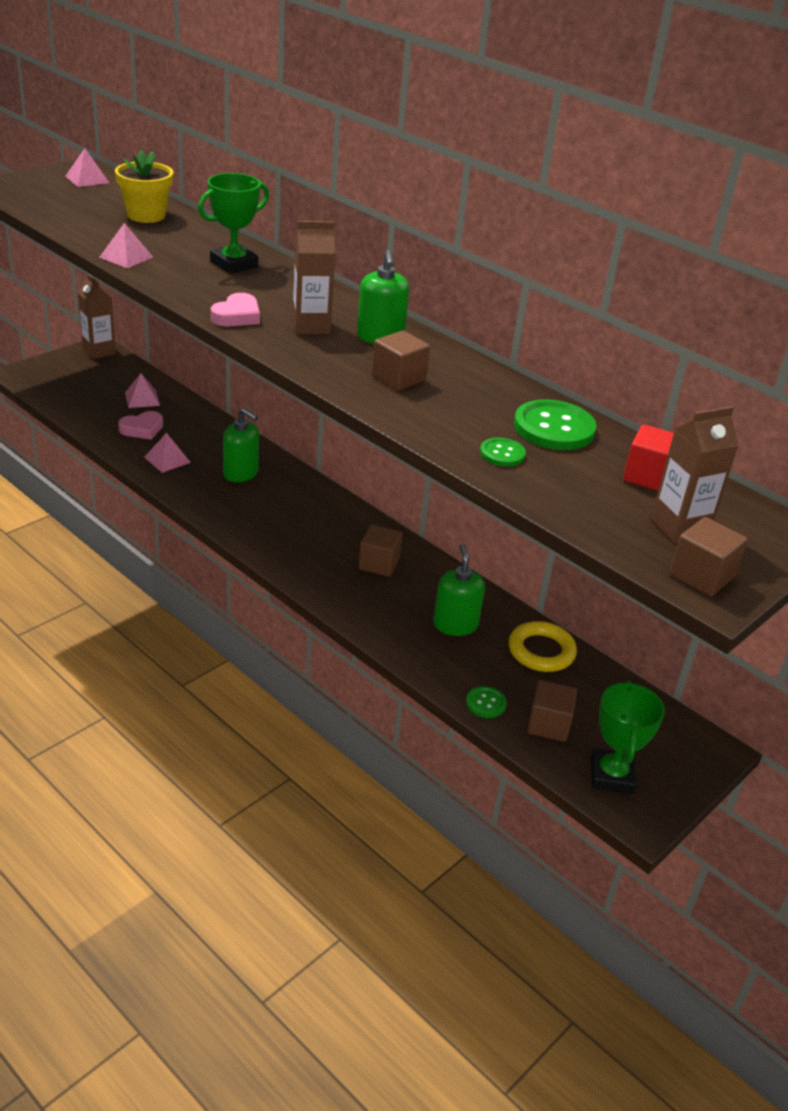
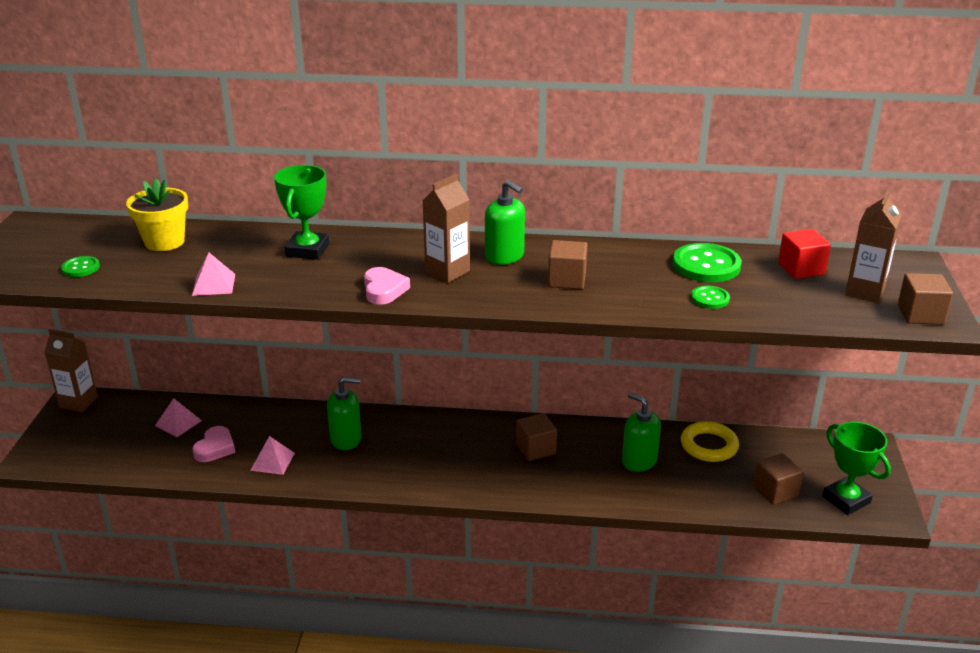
camera: 35 degrees left, 5 degrees down
(87, 179) = (52, 233): pink pyramid -> none
(485, 703) = (726, 502): green button -> green button (81, 268)

